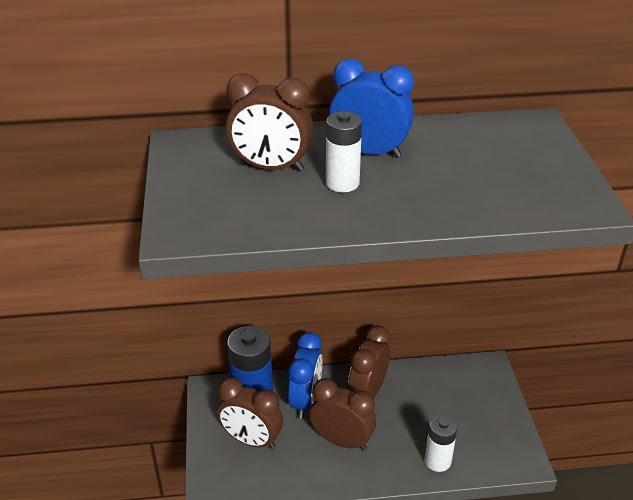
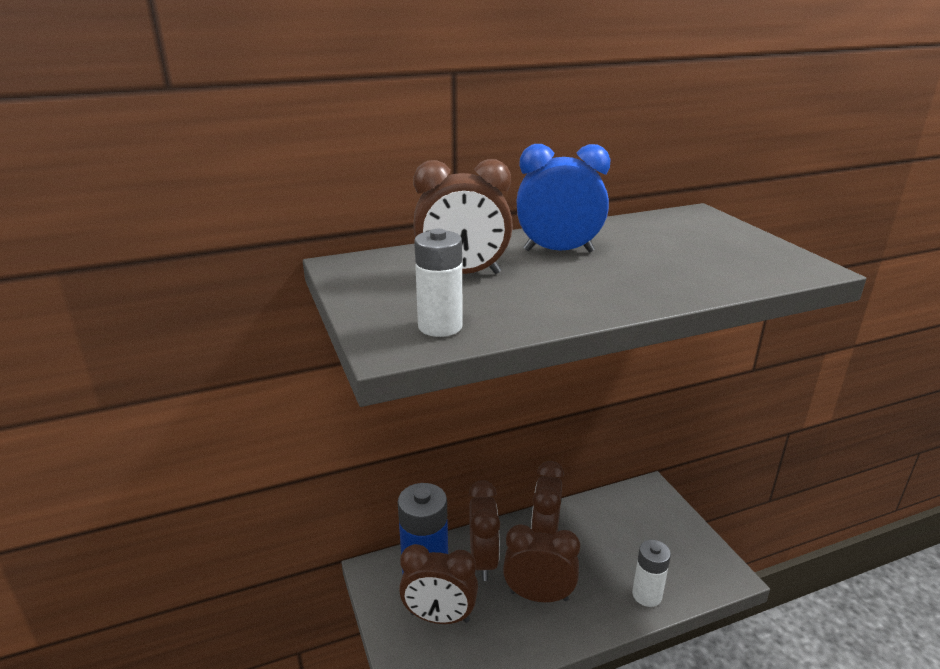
camera: 15 degrees left, 10 degrees down
(305, 401) = (483, 560): blue clock -> brown clock
(342, 183) = (550, 278): white battery -> white battery (440, 326)

